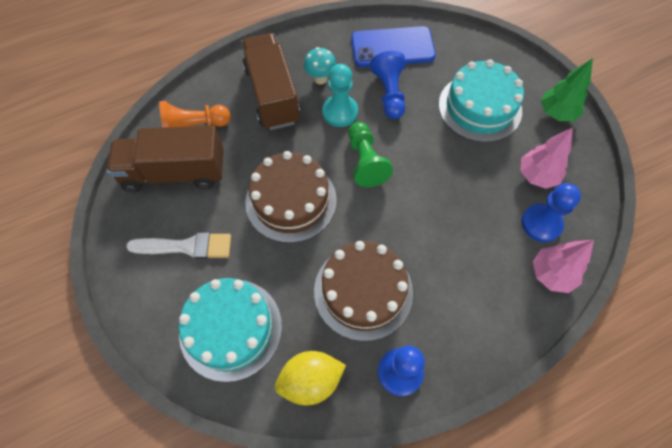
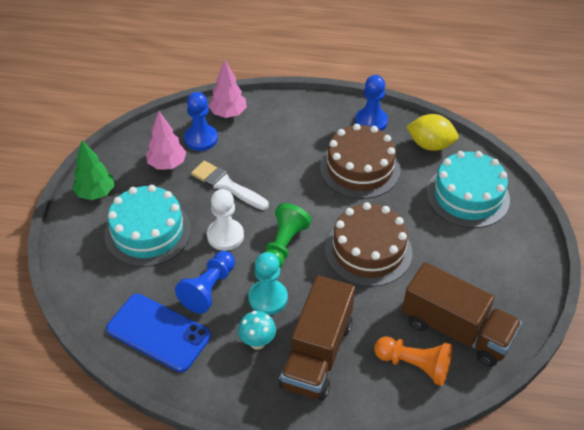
camera: 145 degrees left, 15 degrees down
(187, 246) = (474, 263): white brush -> white brush (226, 185)
(419, 141) = (225, 236): none -> white pawn

